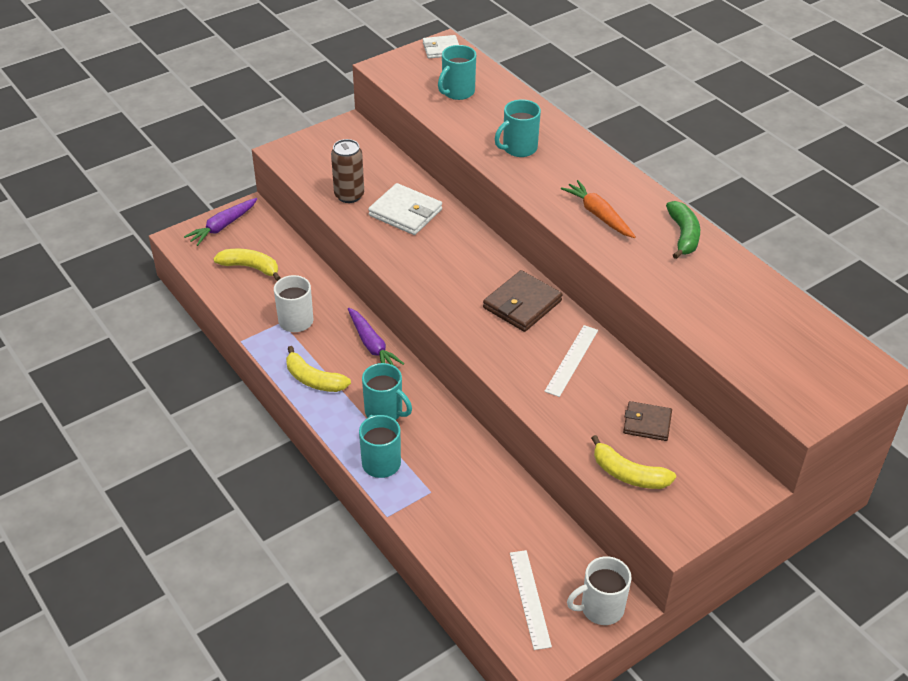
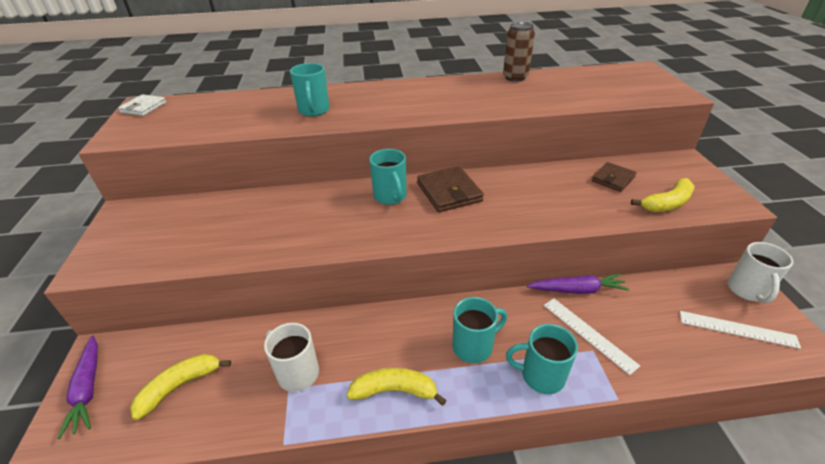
camera: 60 degrees left, 5 degrees down
(314, 379) = (394, 391): yellow banana -> yellow banana turned 150 degrees counterclockwise
(349, 195) = (213, 243): brown can -> brown can (515, 77)
(372, 345) = (380, 323): purple carrot -> purple carrot (577, 290)
(405, 213) = (278, 216): white wallet -> none
(457, 92) = (207, 116): turquoise mug -> turquoise mug (390, 196)
(571, 360) = (528, 189): white ruler -> white ruler (588, 334)
(598, 215) = (427, 103): orange carrot -> none
(683, 235) = (476, 83): green banana -> none

